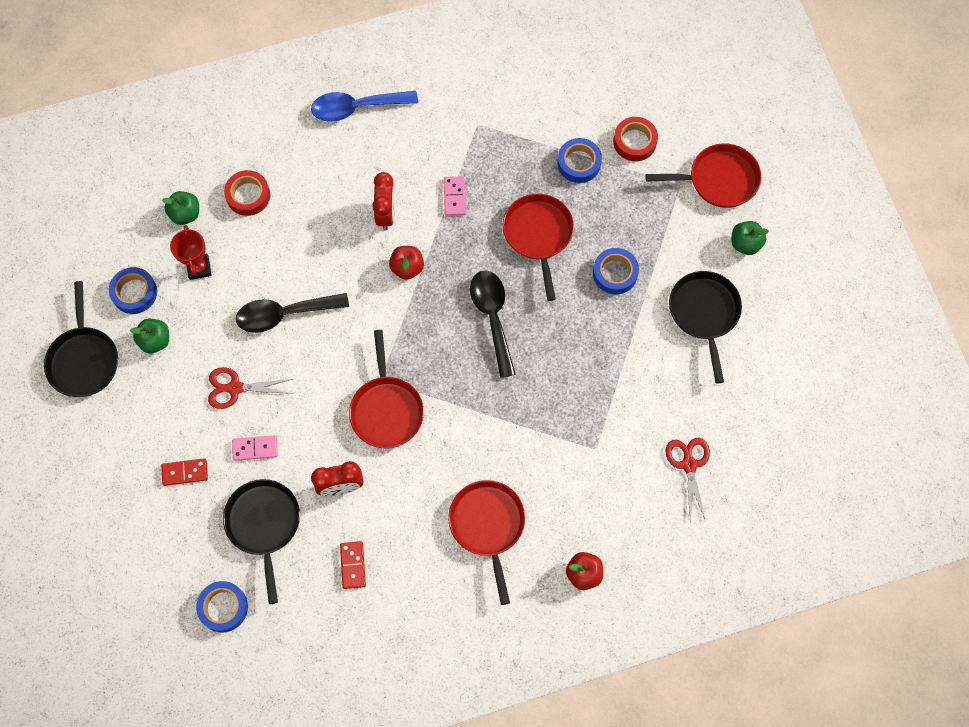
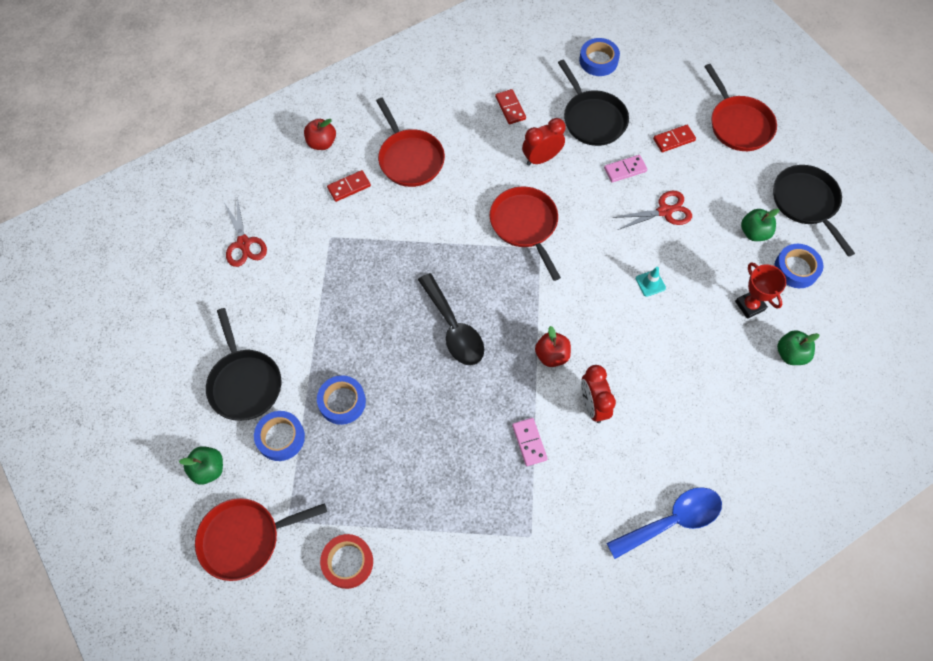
camera: 165 degrees right, 5 degrees down
(248, 195) = (739, 389): red tape -> none
(284, 314) = (650, 283): black spoon -> turquoise traffic cone
(538, 235) = (430, 422): red pan -> red pan (738, 124)
(563, 505) = (349, 187): none -> red domino
(579, 163) = (405, 518): blue tape -> blue tape (280, 437)

